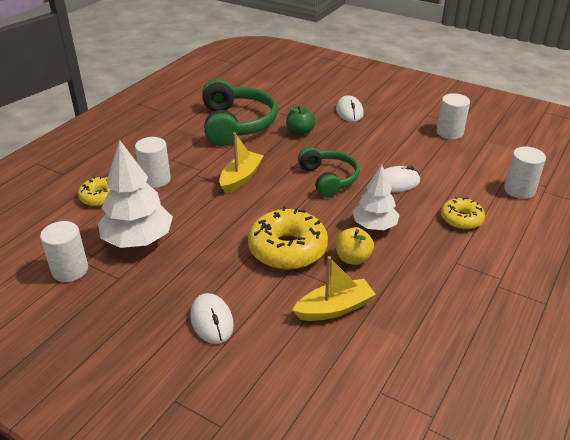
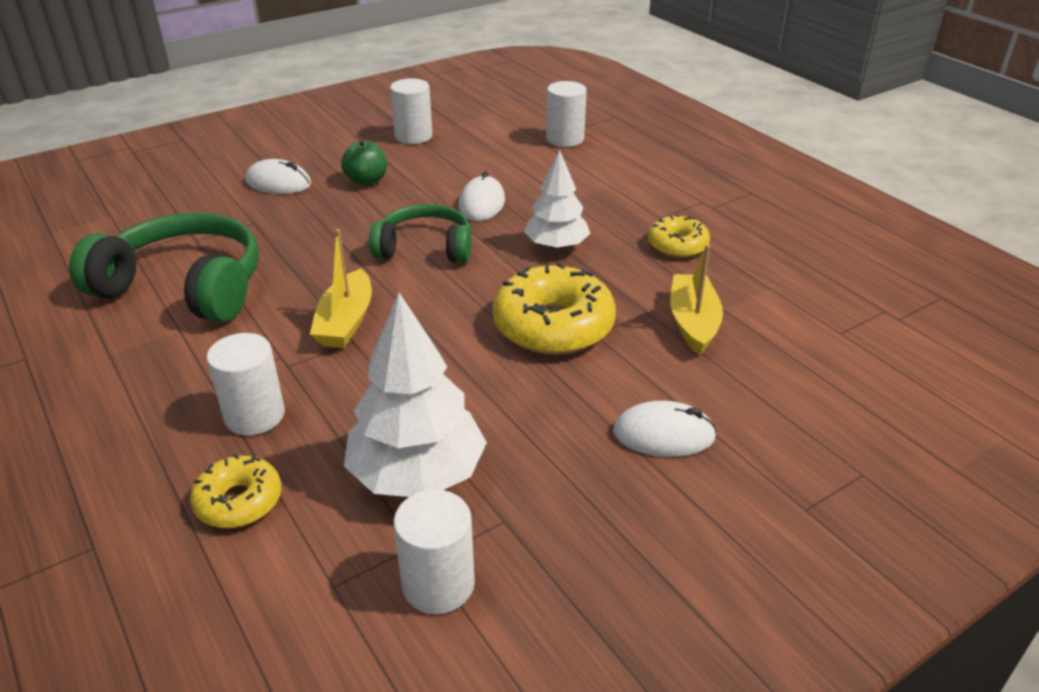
camera: 65 degrees left, 0 degrees up
(241, 178) = (346, 322): yellow boat -> yellow boat turned 135 degrees counterclockwise
(300, 132) = (281, 236): green apple -> green apple (366, 181)
(353, 258) = (608, 281): yellow apple -> none
(461, 219) = (588, 188): yellow donut -> yellow donut (677, 245)

